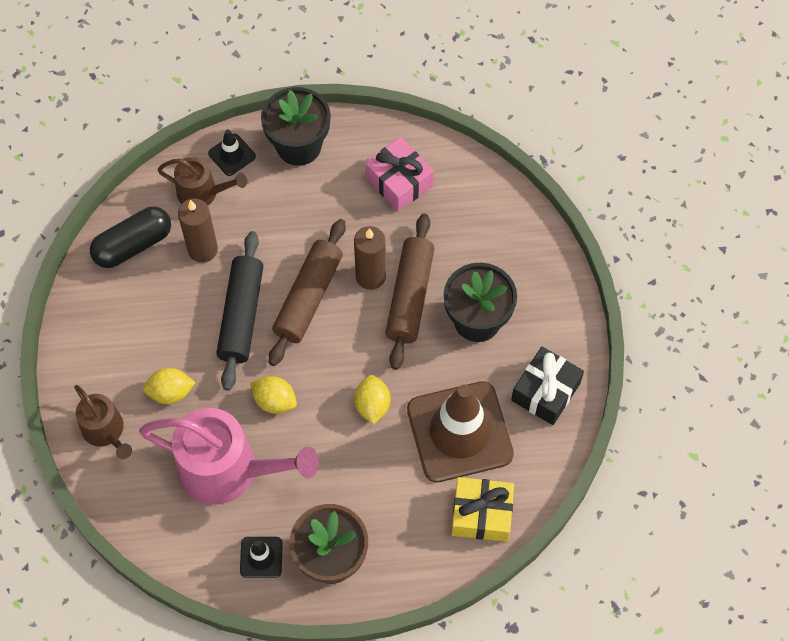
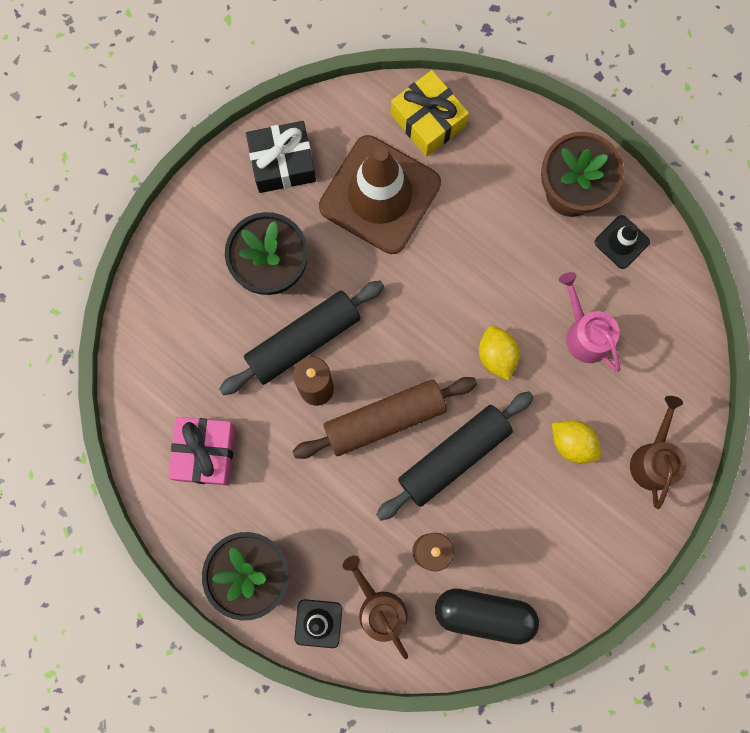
camera: 135 degrees left, 15 degrees up
(228, 470) = (585, 334): pink watering can -> pink watering can, size x0.55
(372, 405) = (424, 279): yellow lemon -> none
(409, 296) = (303, 340): brown rolling pin -> black rolling pin

